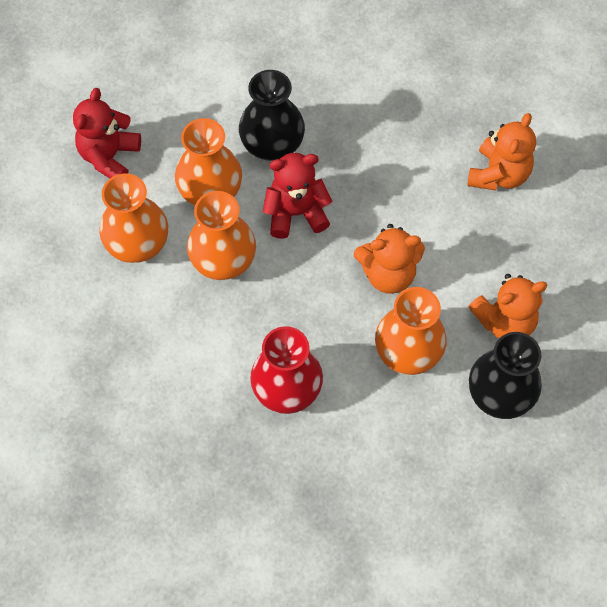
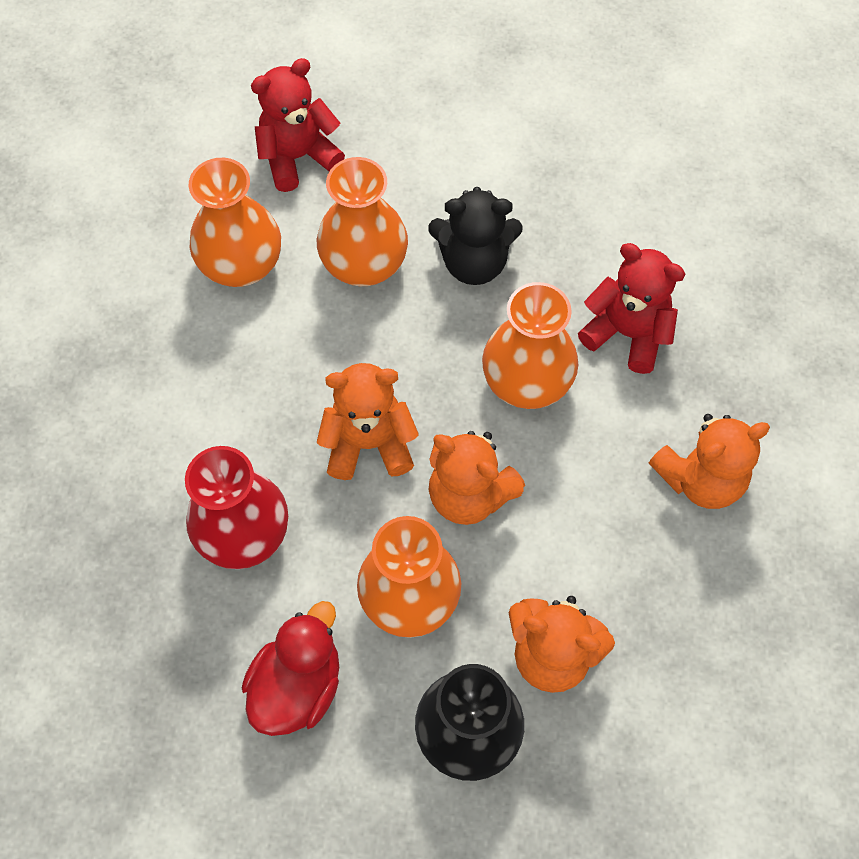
camera: 40 degrees right, 0 degrees up
(223, 260) = (309, 346): orange vase -> orange vase (526, 382)
(272, 144) = (474, 262): black vase -> black teddy bear
(296, 213) = (431, 352): red teddy bear -> red teddy bear (627, 333)
(309, 288) = (369, 443): none -> orange teddy bear
(392, 442) = (297, 685): none -> red duck

